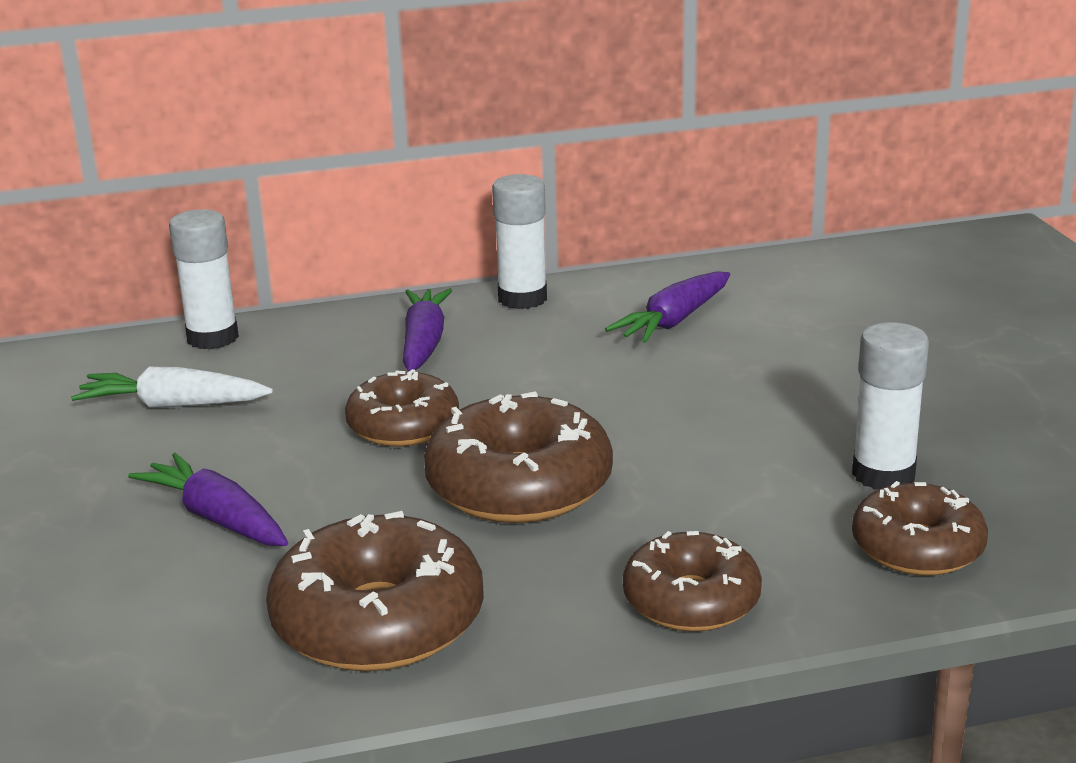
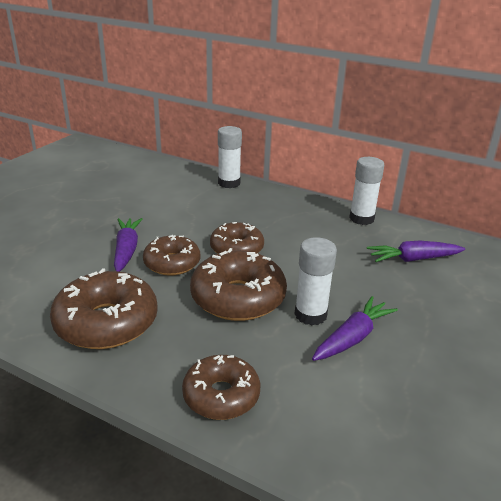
camera: 40 degrees right, 5 degrees up
(173, 405) = (179, 201): white carrot -> none
(424, 343) = (295, 219): purple carrot -> purple carrot (352, 337)
(883, 474) = (405, 393): white glue stick -> white glue stick (310, 315)
(917, 548) = (363, 445): brown donut -> brown donut (172, 263)

